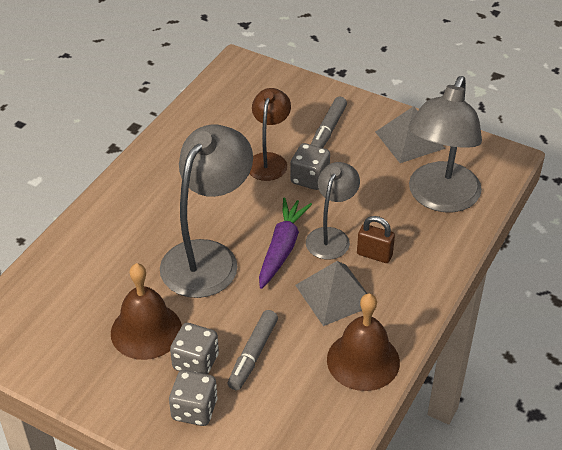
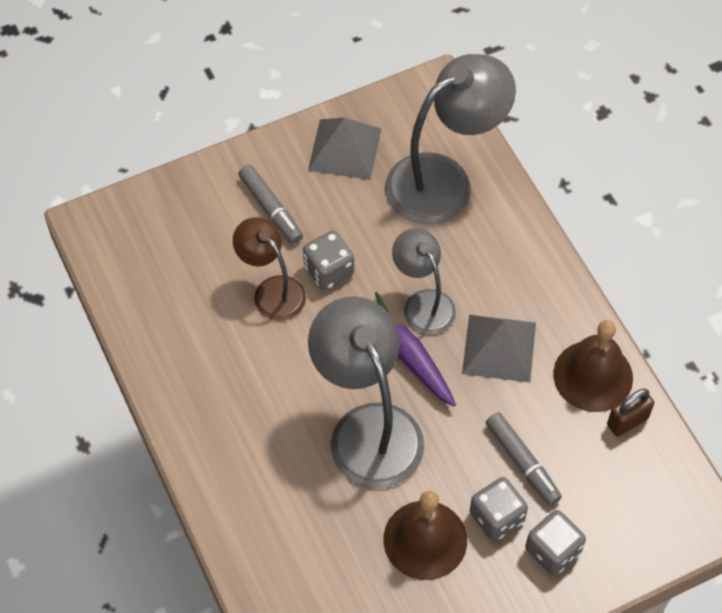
camera: 55 degrees left, 15 degrees up
(374, 255) = (474, 282): brown padlock -> brown padlock (627, 421)
(439, 198) = (444, 180): grey lamp -> grey lamp turned 90 degrees counterclockwise

